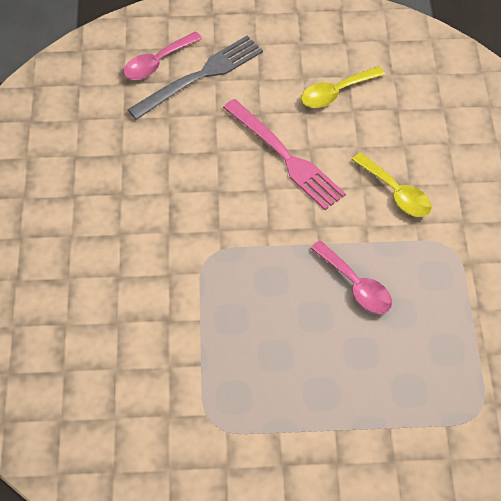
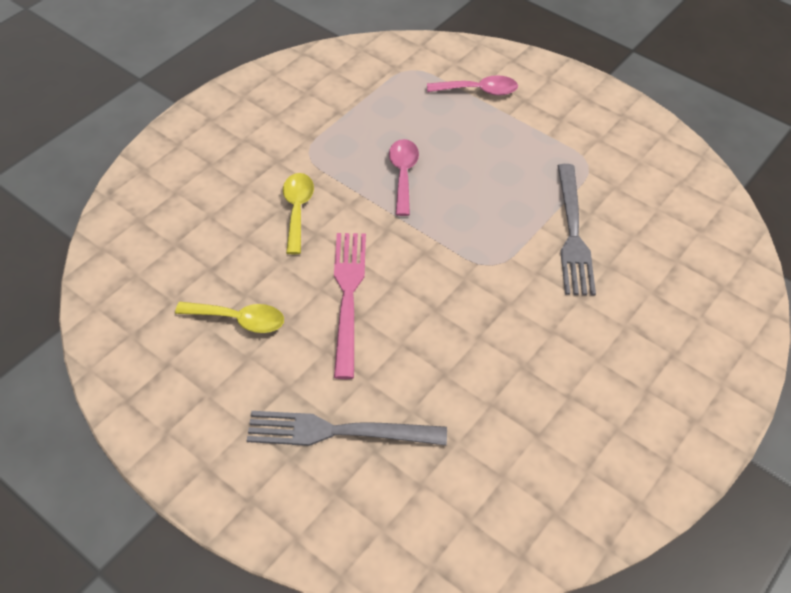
camera: 140 degrees left, 5 degrees down
(157, 63) = (365, 482): pink spoon -> pink spoon (479, 90)
(168, 332) = (573, 234): none -> grey fork

